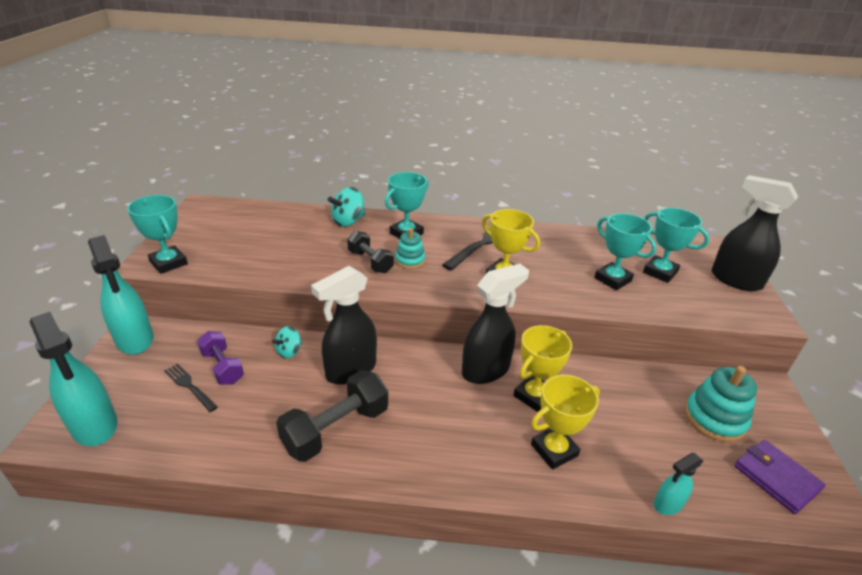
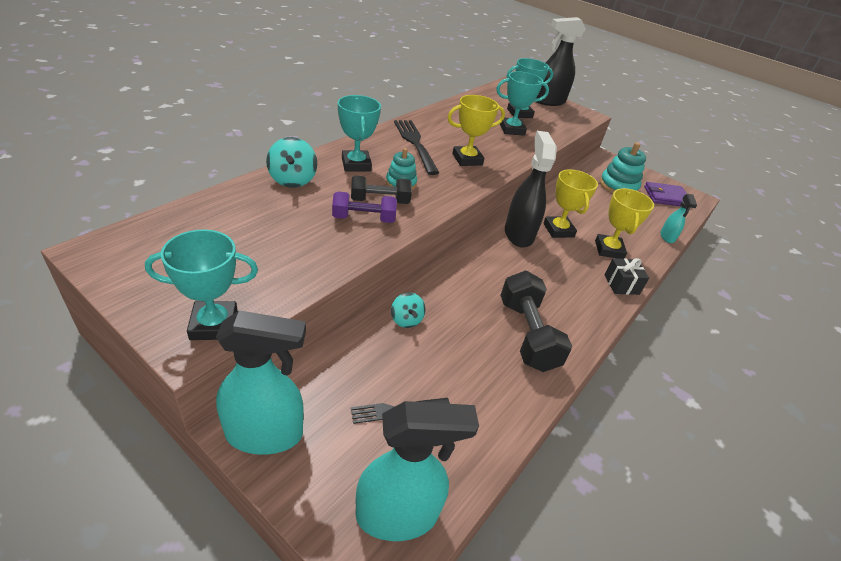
camera: 60 degrees left, 5 degrees up
(222, 367) = (388, 374): purple dumbbell -> purple dumbbell (363, 218)
(350, 370) = (464, 296): black spray bottle -> none
(498, 481) = (621, 284): none -> black gift

